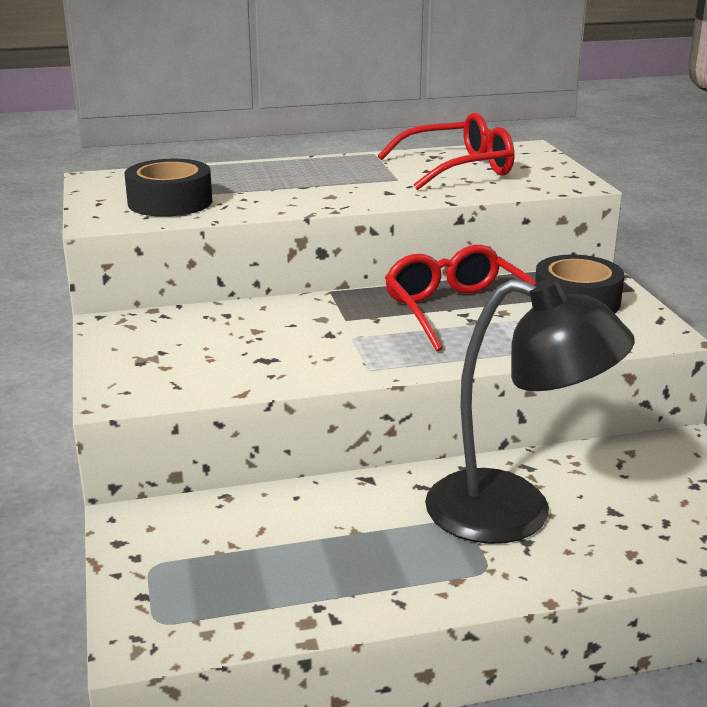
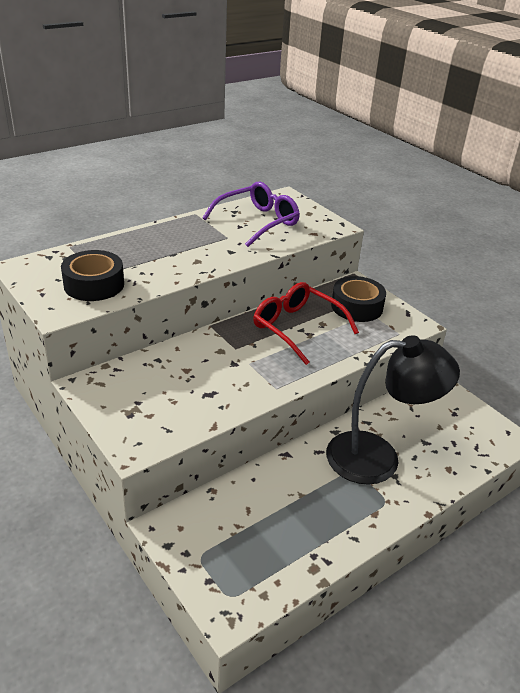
camera: 25 degrees left, 10 degrees up
(458, 168) = (258, 222): red glasses -> purple glasses

